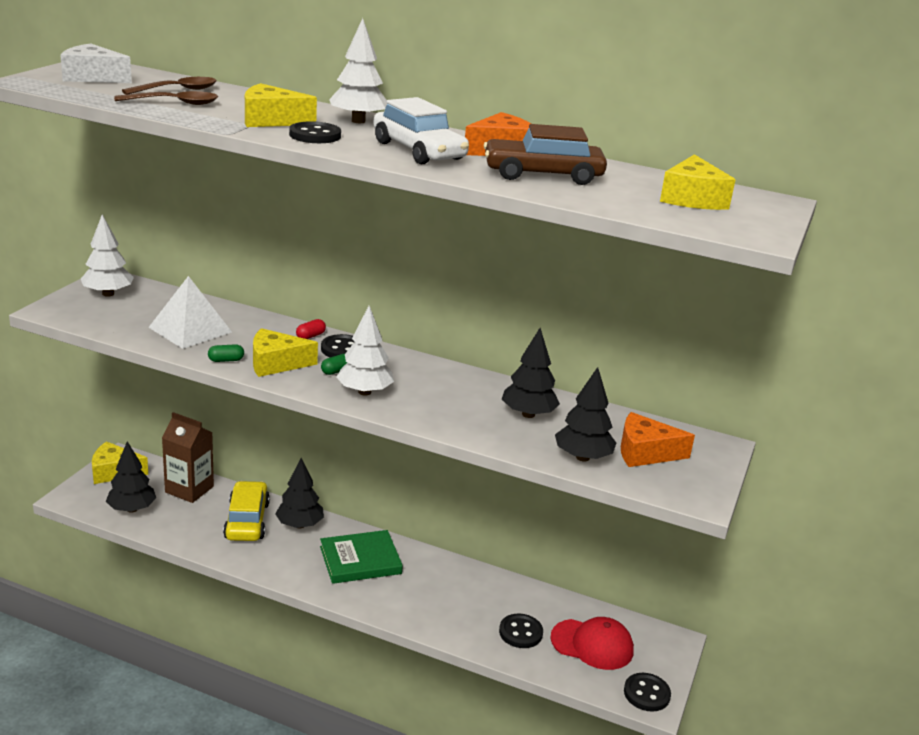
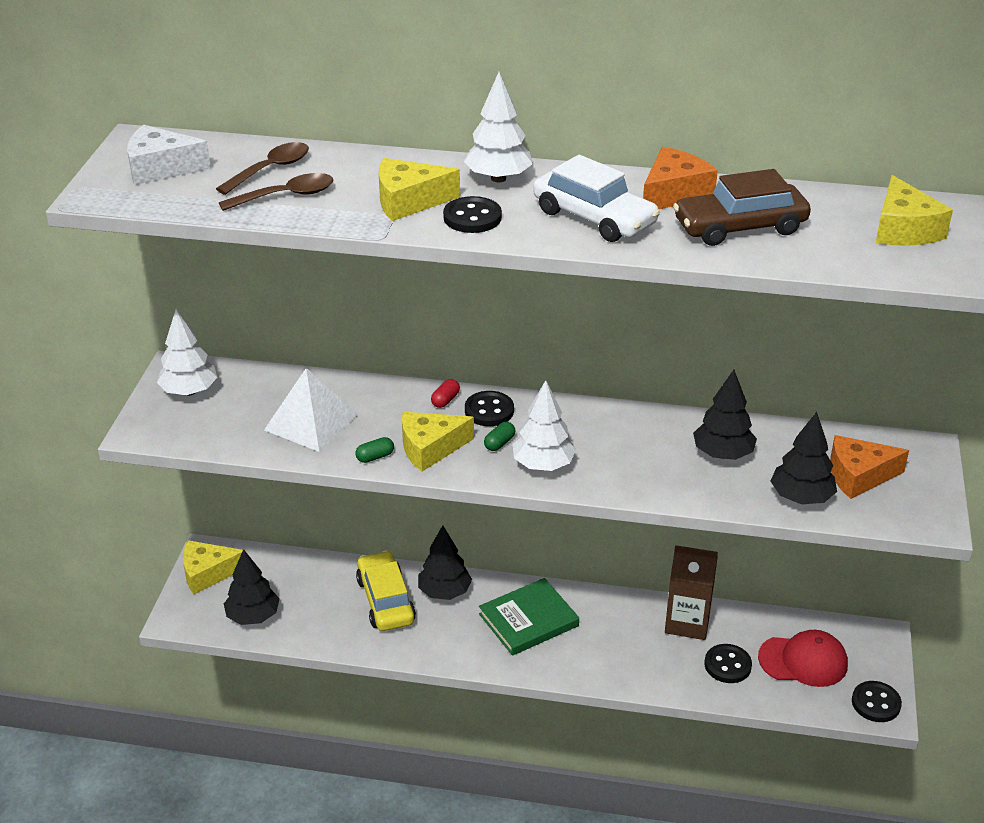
camera: 10 degrees left, 10 degrees up
(189, 489) = (303, 576): brown carton -> brown carton (687, 622)

